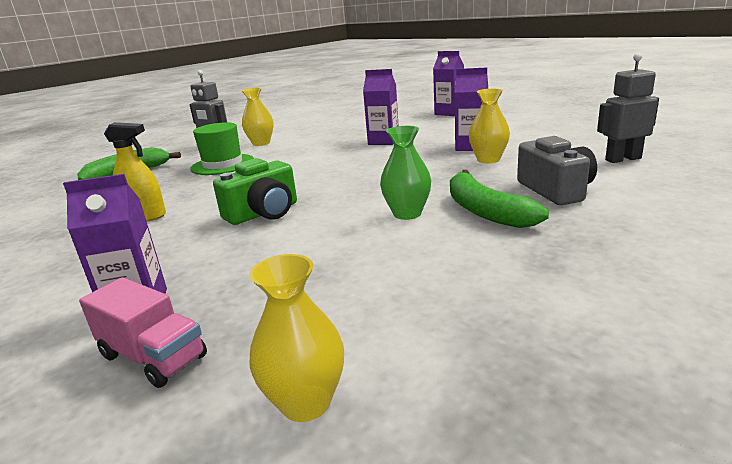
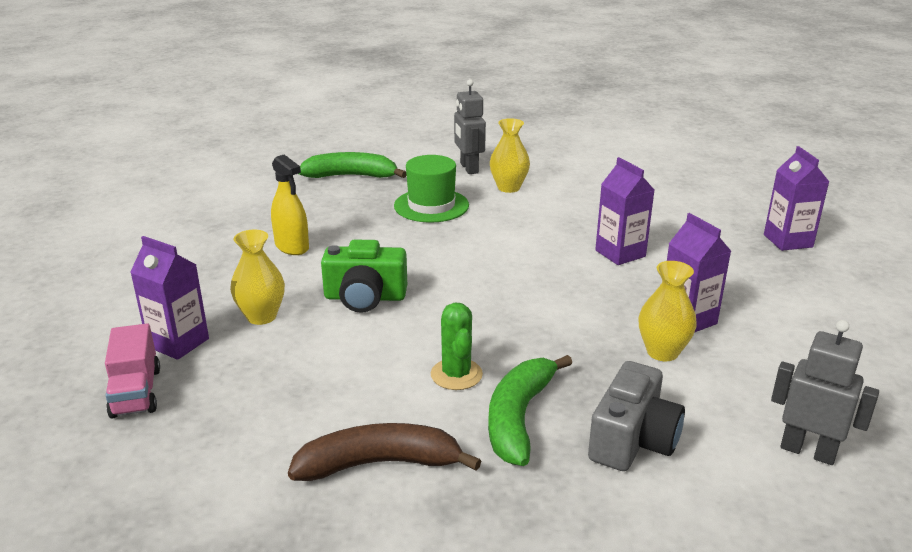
camera: 40 degrees right, 5 degrees up
(306, 402) = (149, 485): yellow vase -> yellow vase (261, 316)
(407, 214) = (456, 374): green vase -> green cactus
(459, 272) = (379, 464): none -> brown banana

